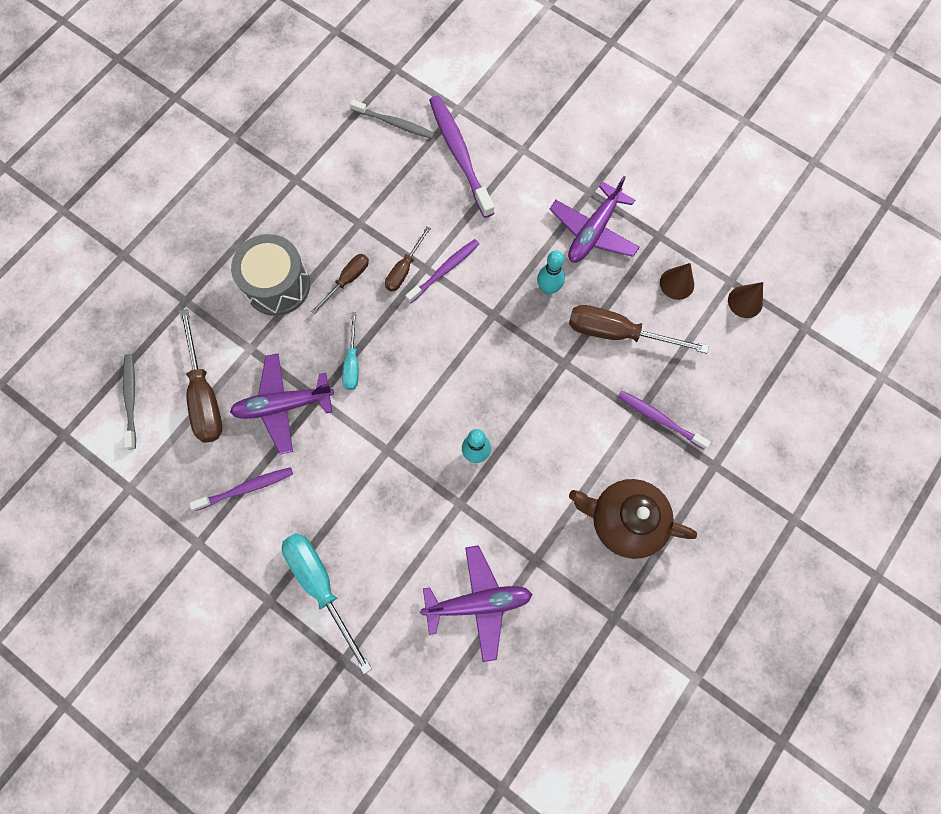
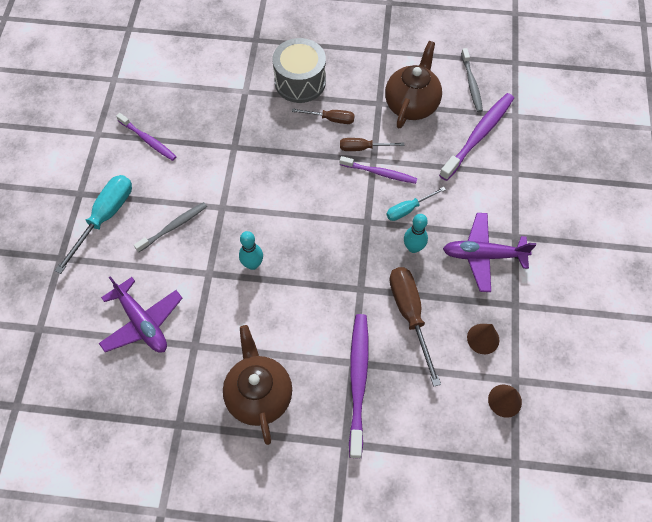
camera: 60 degrees right, 10 degrees down
(131, 399) = (172, 48): grey toothbrush -> grey toothbrush (173, 227)
(204, 394) = (198, 84): brown screwdriver -> none
(283, 405) = (217, 130): purple plane -> none
(352, 363) = (272, 153): turquoise screwdriver -> turquoise screwdriver (408, 209)
(381, 193) = (411, 104): none -> brown teapot
(659, 419) = (358, 381): purple toothbrush -> purple toothbrush, size x1.61

